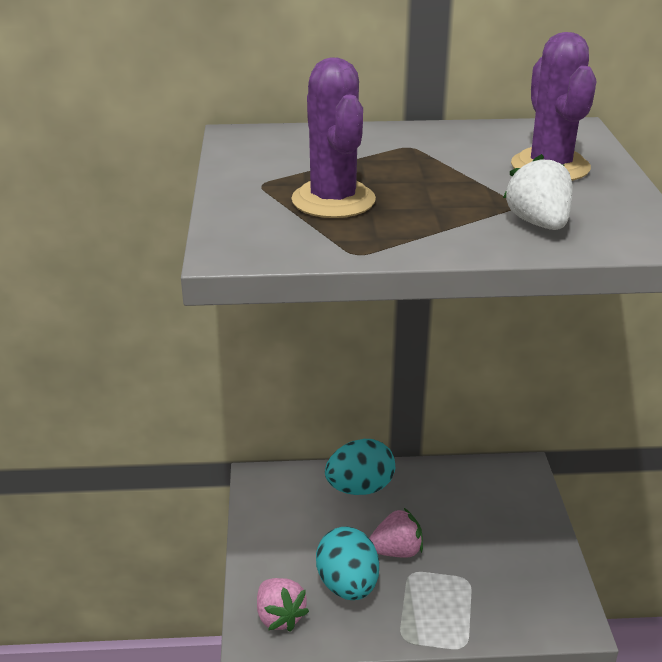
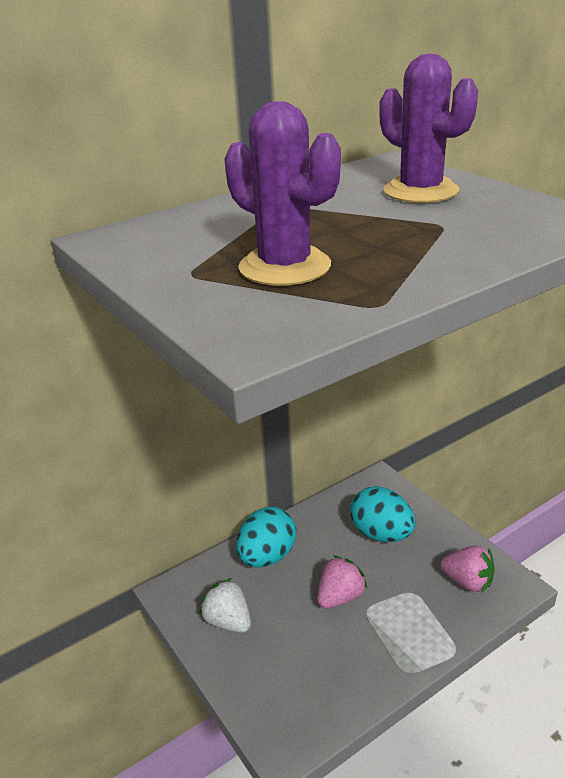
camera: 30 degrees left, 0 degrees up
(279, 616) = (290, 713): pink strawberry -> pink strawberry (467, 581)
(348, 585) = (325, 649): turquoise egg -> turquoise egg (381, 534)
(538, 223) = (483, 233): white strawberry -> white strawberry (228, 621)

